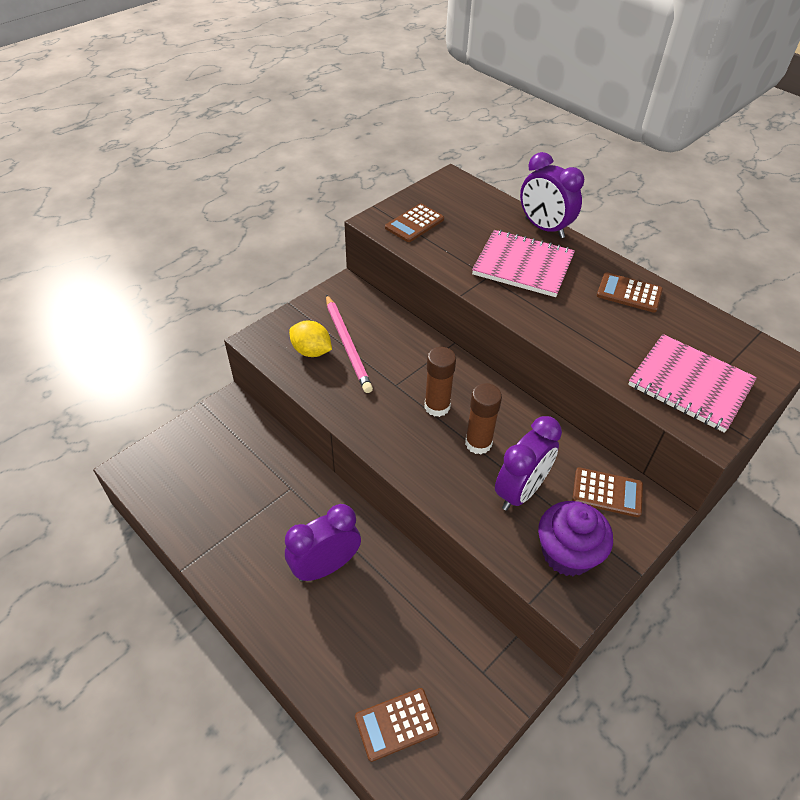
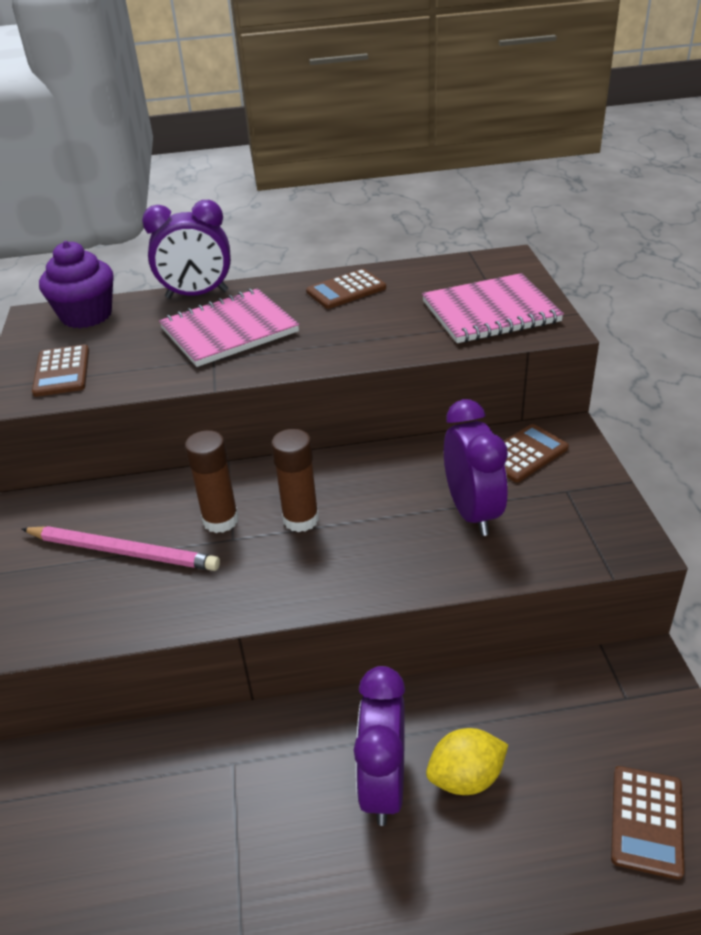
camera: 50 degrees left, 10 degrees down
(311, 351) = (91, 591): yellow lemon -> yellow lemon (466, 777)
(478, 443) = (382, 512): brown glue stick -> brown glue stick (220, 520)
(567, 553) = (574, 518): purple cupcake -> purple cupcake (86, 315)

